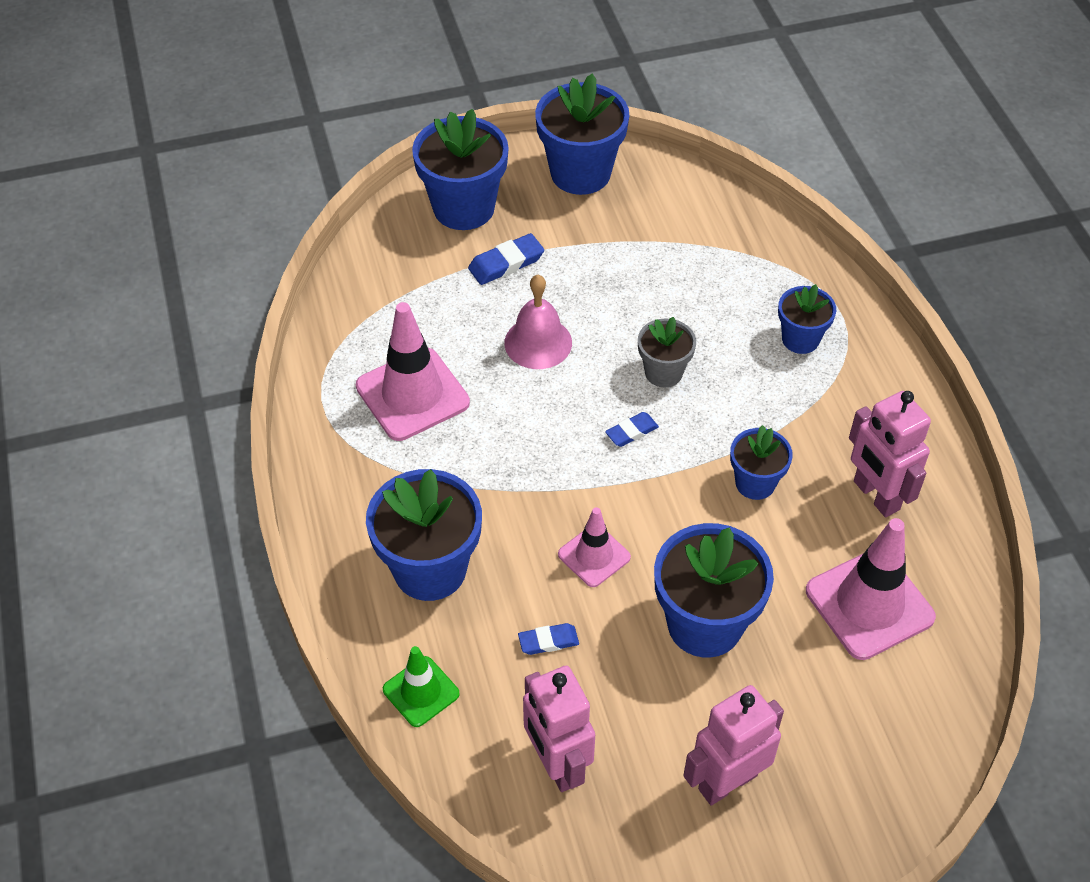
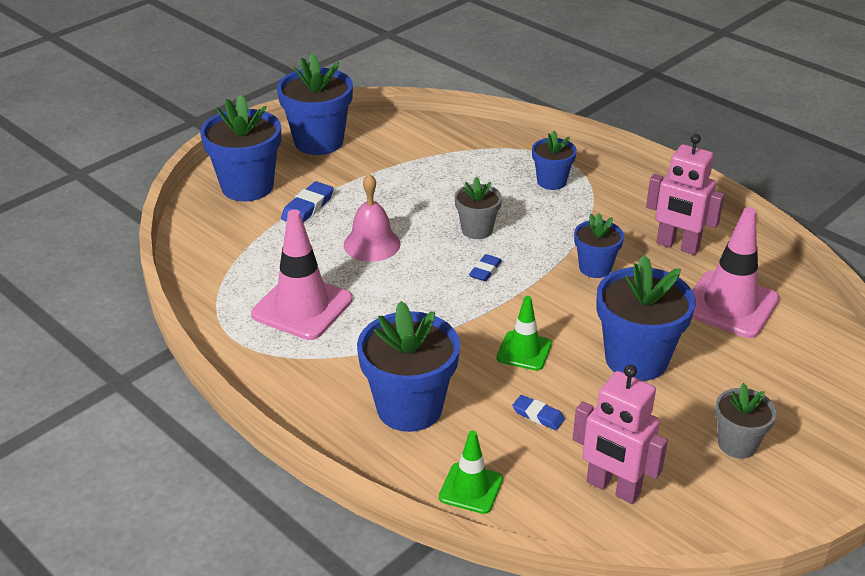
camera: 30 degrees left, 15 degrees down
(548, 641) = (538, 415): blue eraser -> blue eraser turned 75 degrees clockwise
(594, 556) = (524, 351): pink traffic cone -> green traffic cone
(727, 781) = (737, 444): pink robot -> grey flower pot

